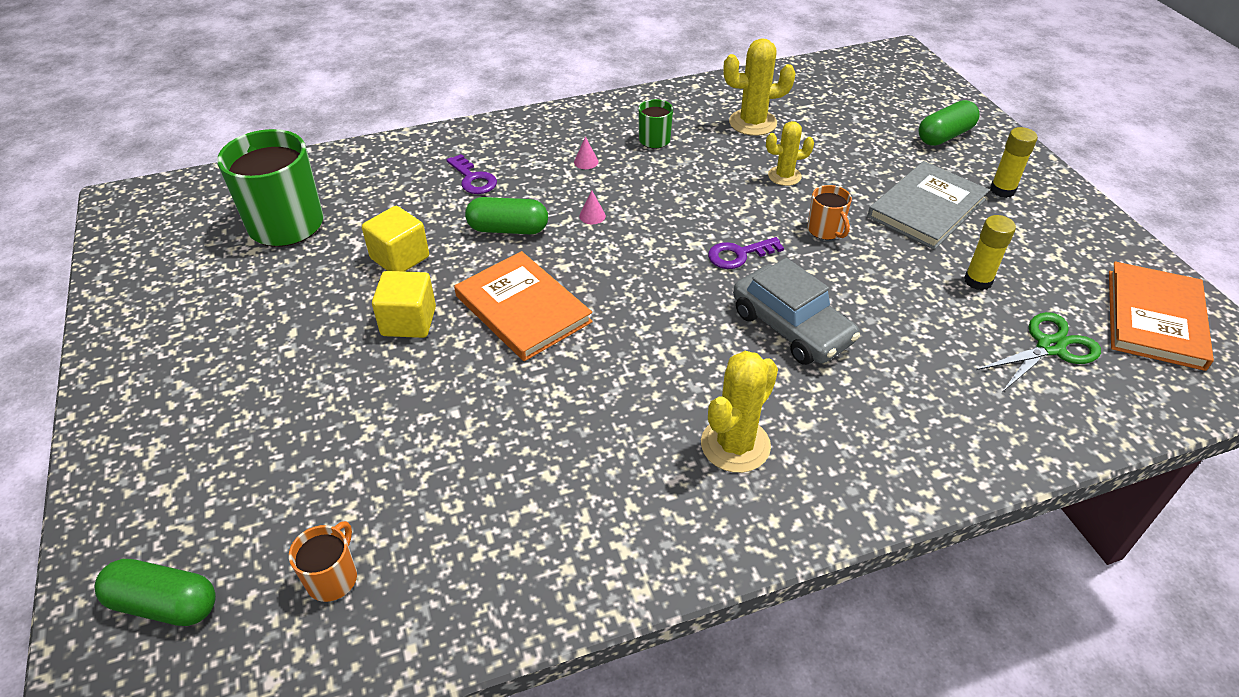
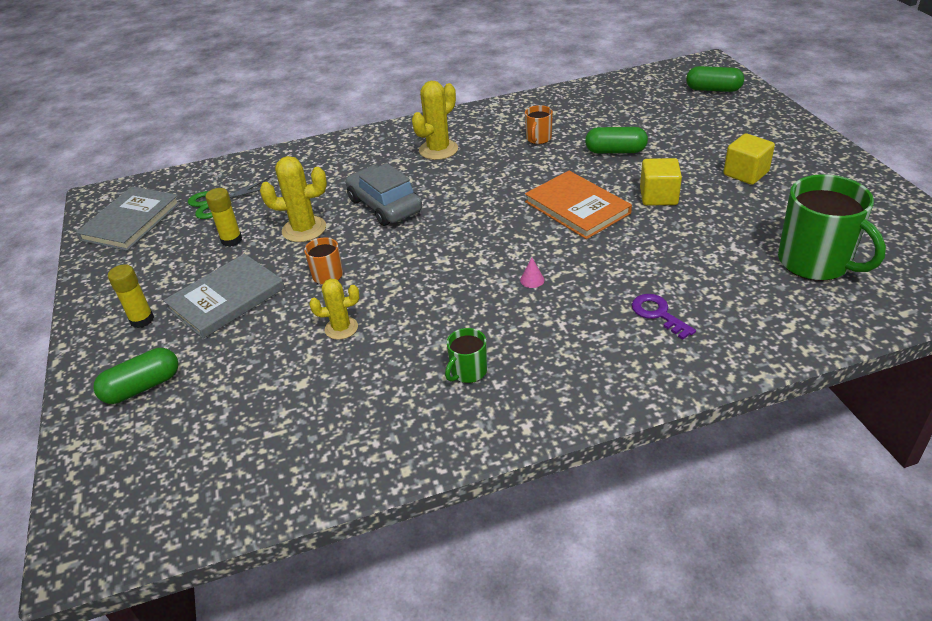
camera: 175 degrees left, 5 degrees down
(333, 577) = (639, 100): orange mug -> orange mug (538, 139)
(400, 258) = (690, 238): yellow cube -> yellow cube (745, 173)
(508, 229) = (606, 265): green capsule -> green capsule (615, 151)
(586, 162) = (544, 339): pink cone -> none
(739, 255) = (408, 252): purple key -> none
(752, 123) = (349, 401): yellow cactus -> yellow cactus (304, 229)
(1155, 319) = (131, 221): orange book -> grey book

